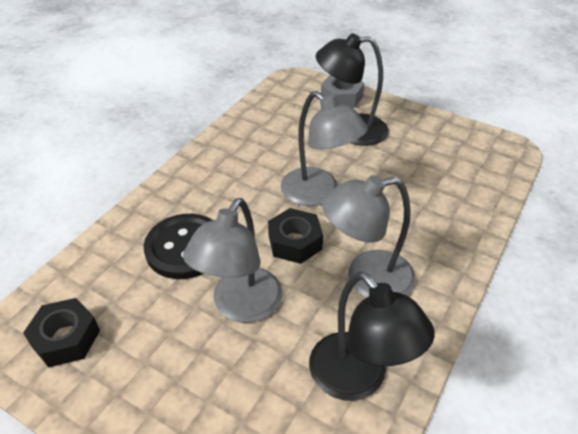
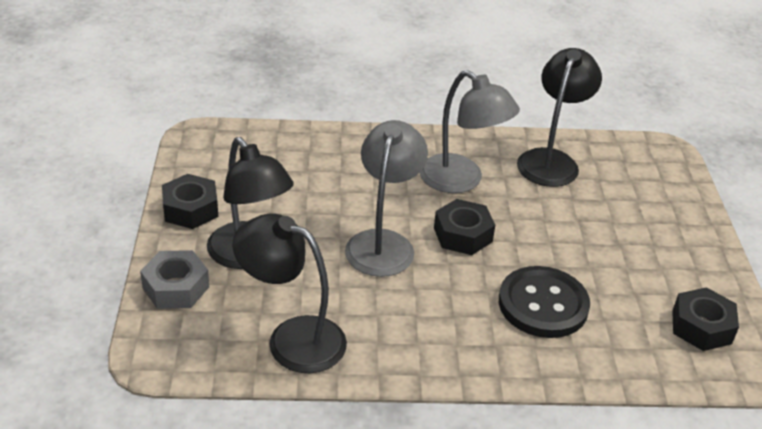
camera: 125 degrees left, 5 degrees down
(241, 306) = (561, 238): grey lamp -> none
(264, 123) = (292, 338): none -> black lamp
(416, 121) = (190, 209): none -> black nut

